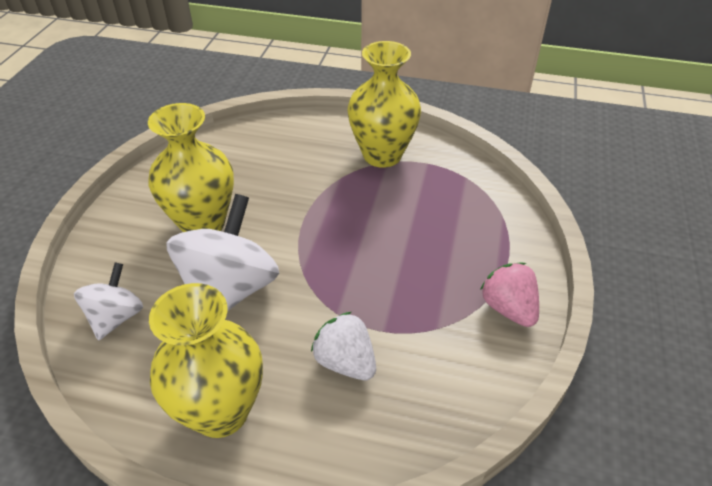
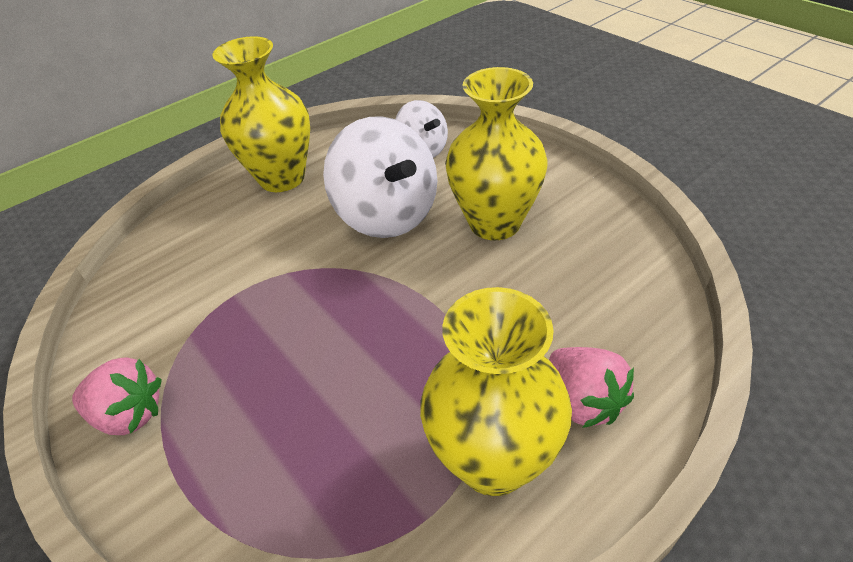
camera: 130 degrees right, 0 degrees up
(324, 141) = (583, 401): none -> pink strawberry
(345, 362) = (237, 255): white strawberry -> none

